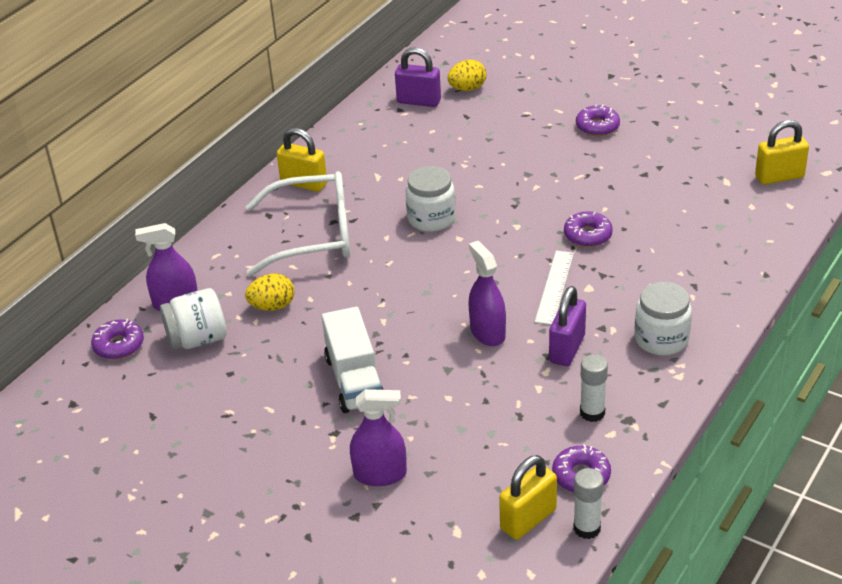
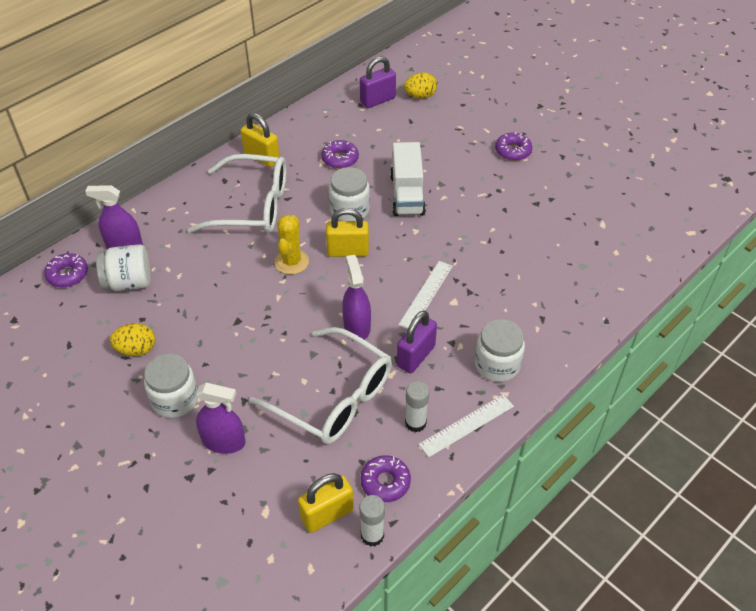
camera: 10 degrees right, 10 degrees up
(272, 306) = (197, 264): yellow egg -> yellow egg (136, 349)
(305, 444) = (175, 399): none -> white jar
(354, 380) = (235, 347): white truck -> white truck (407, 194)
(384, 283) = (291, 262): none -> yellow cactus
(419, 101) = (377, 100): purple padlock -> purple padlock turned 60 degrees counterclockwise
(487, 406) = (332, 397): none -> white glasses
(587, 235) = (470, 251): purple donut -> purple donut (340, 159)
(650, 403) = (466, 425): none -> white ruler
(779, 177) = (648, 229): yellow padlock -> yellow padlock (348, 251)

